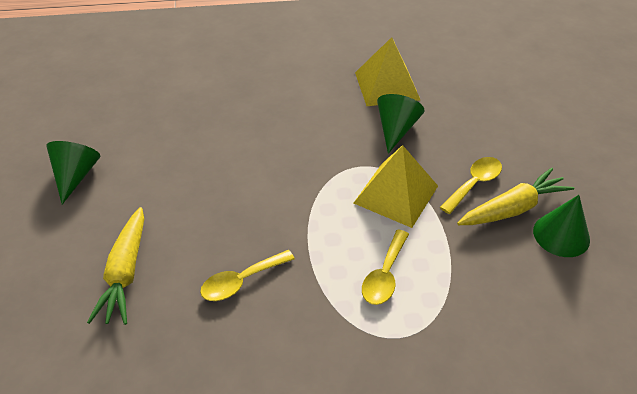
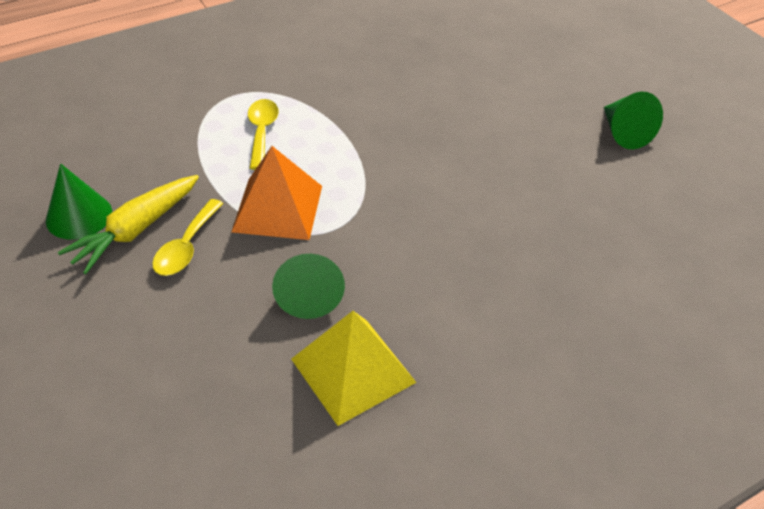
camera: 155 degrees right, 0 degrees up
(125, 273) = (489, 77): yellow carrot -> none
(241, 281) = (388, 96): yellow spoon -> none
(396, 194) = (277, 208): yellow pyramid -> orange pyramid

